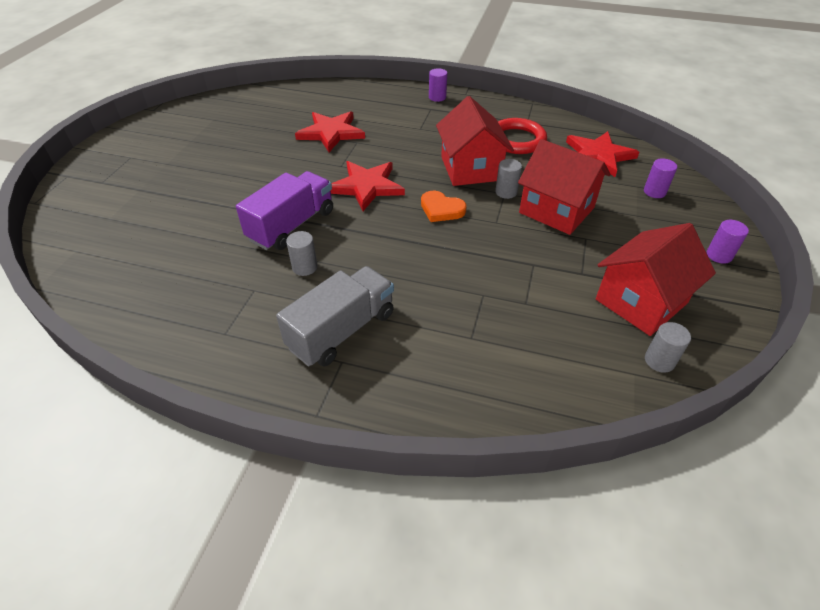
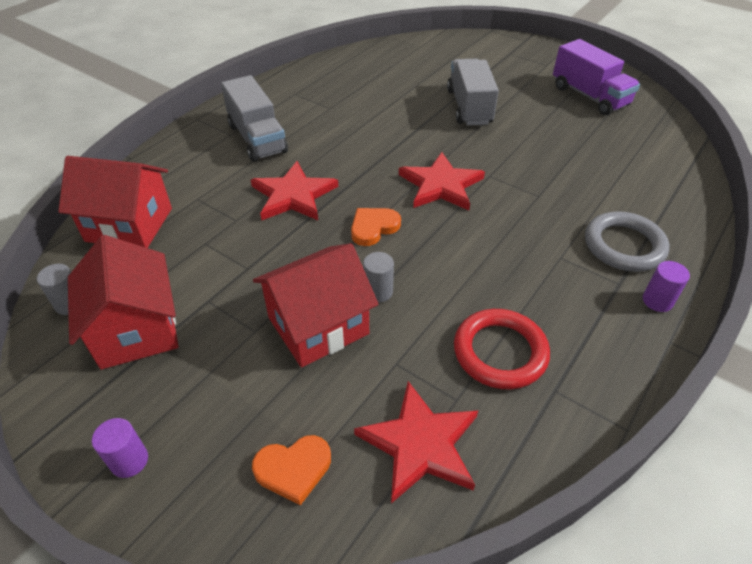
camera: 110 degrees right, 0 degrees up
(229, 191) = (469, 107): none -> grey truck
(292, 225) = (399, 132): purple truck -> purple truck (589, 96)
(305, 267) = (339, 132): grey cylinder -> none
(331, 133) = (564, 180): red star -> red star (293, 195)
(394, 108) = (624, 246): none -> grey ring
(470, 168) = (443, 276): red house -> red house (129, 224)
(654, 192) = (293, 469): purple cylinder -> orange heart

